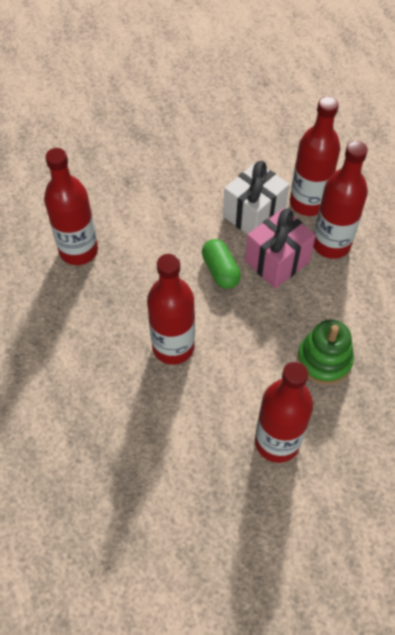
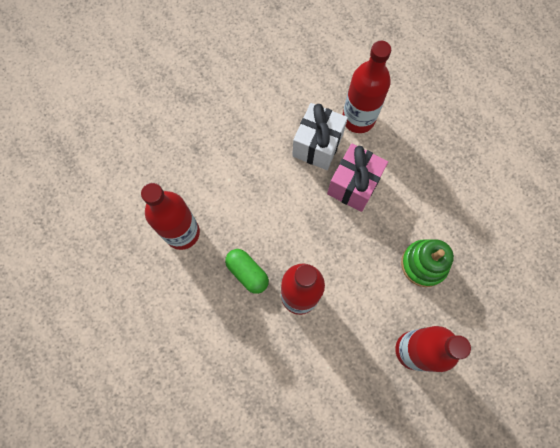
camera: 20 degrees left, 15 degrees up
(220, 271) = (310, 210): green capsule -> green capsule (247, 273)
(331, 244) = (391, 153): red bottle -> none

